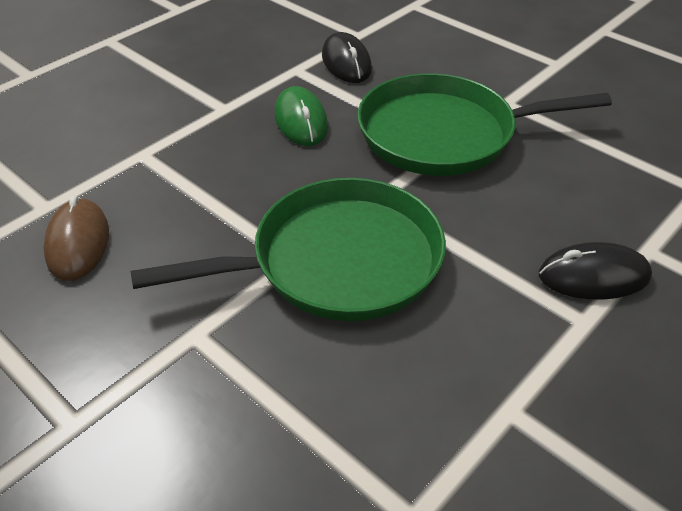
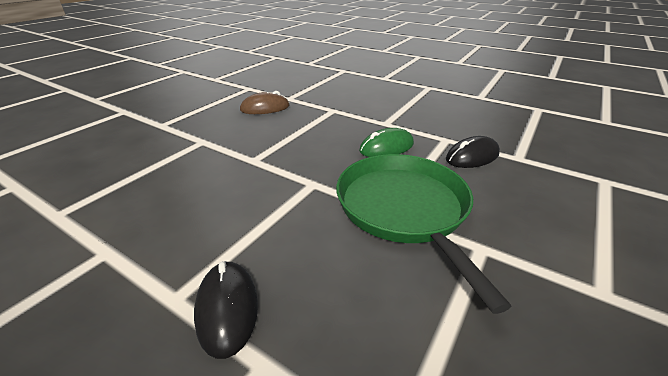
camera: 80 degrees right, 10 degrees down
(337, 261) = (251, 174): green pan -> none

